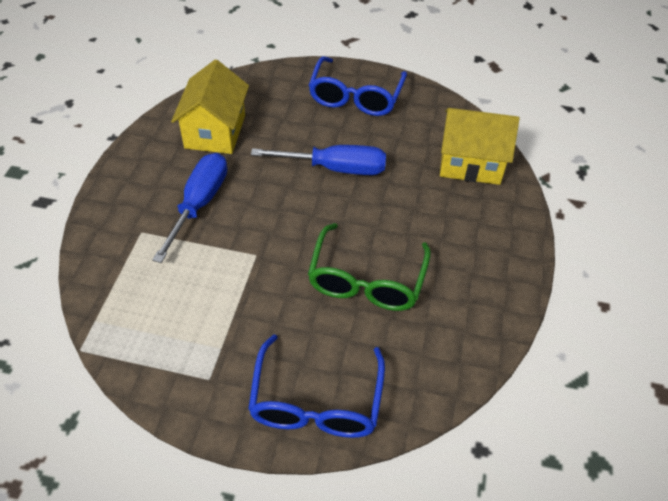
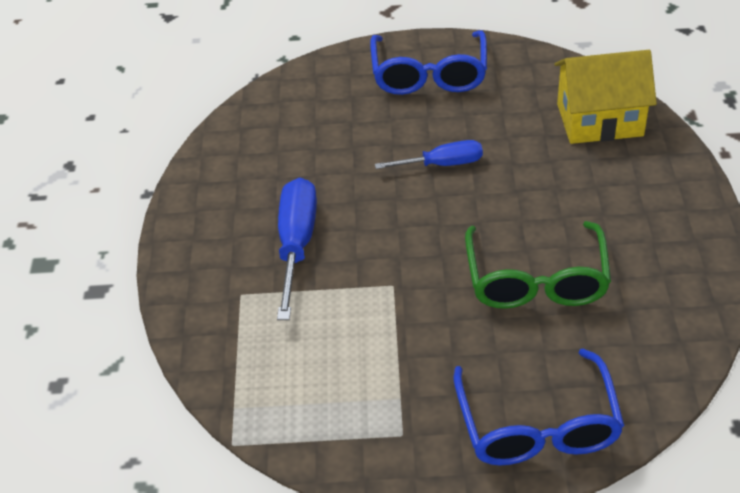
camera: 10 degrees left, 5 degrees down
(215, 131) = (275, 156): yellow house -> none
(335, 168) = (442, 164): blue screwdriver -> blue screwdriver, size x0.64

